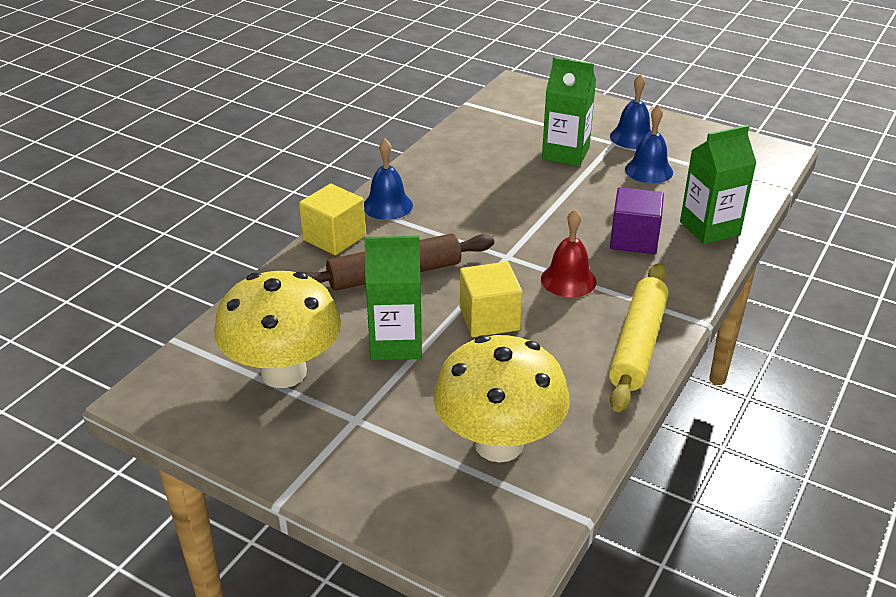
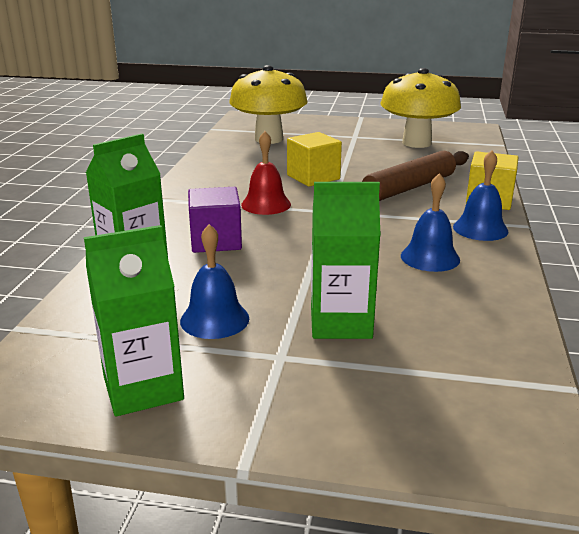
camera: 160 degrees right, 10 degrees down
(396, 343) = (365, 160): green carton -> green carton (143, 388)
(632, 137) = (253, 373): blue bell -> blue bell (430, 257)
(637, 344) = (197, 180): yellow rolling pin -> none

